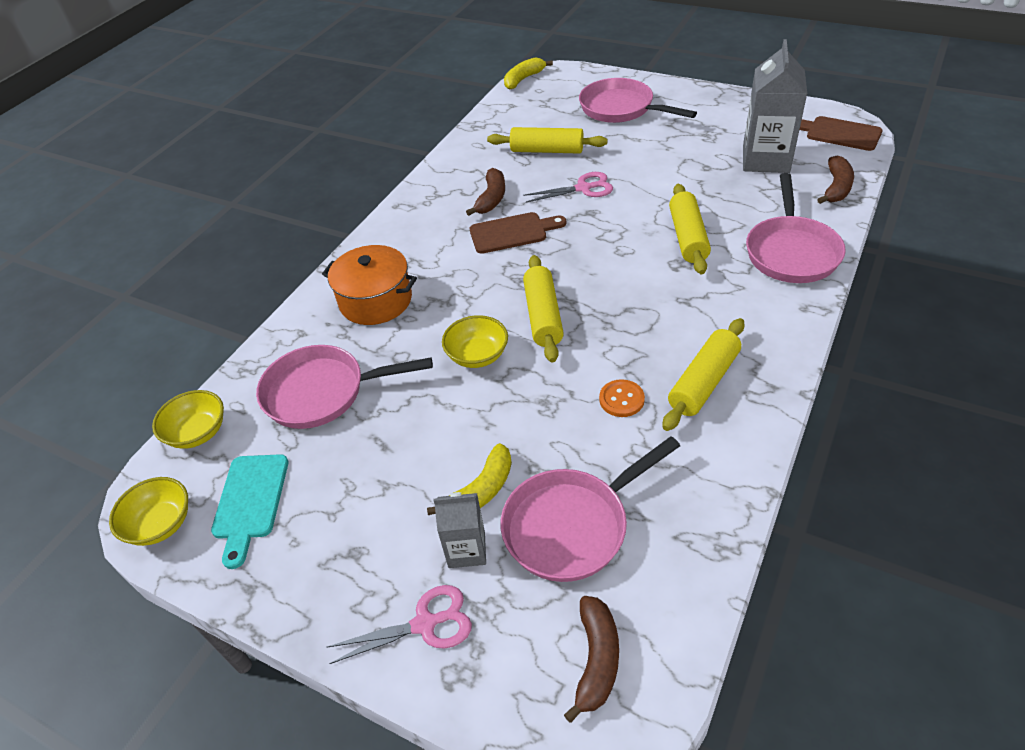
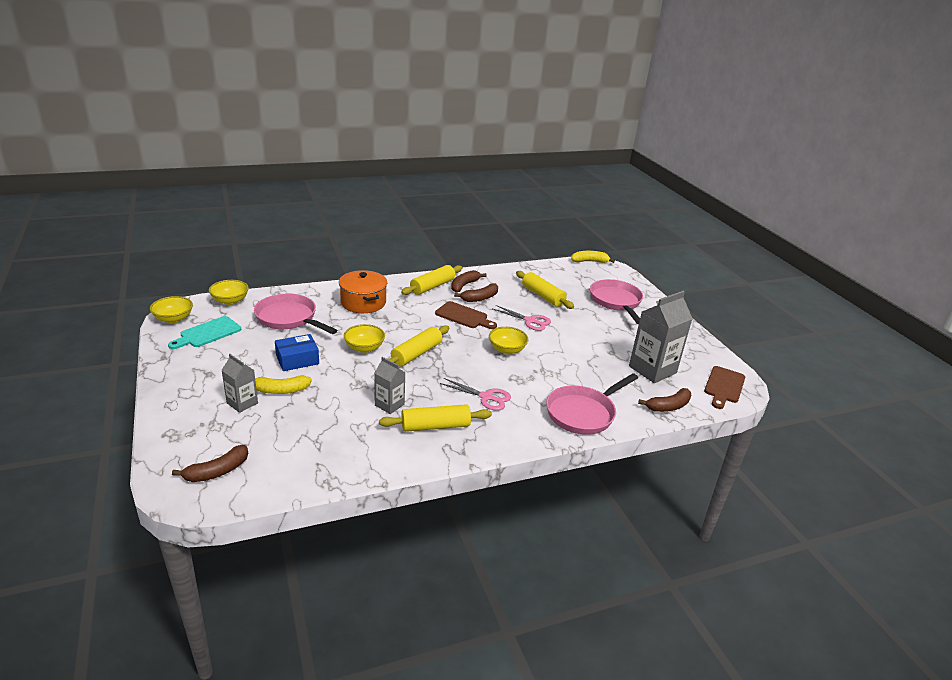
camera: 35 degrees right, 15 degrees down
(425, 624) = (189, 412): pink scissors -> pink scissors (486, 397)
(429, 436) = (297, 359): none -> blue box
(449, 195) = (464, 285): none -> brown banana
(572, 525) = (289, 427): pink pan -> none
(618, 238) = (507, 349): none -> yellow bowl
(621, 399) = (389, 405): orange button -> grey carton
(688, 237) = (542, 372): yellow rolling pin -> yellow rolling pin (432, 286)
(839, 133) = (724, 386): brown cutting board -> brown cutting board turned 135 degrees counterclockwise

